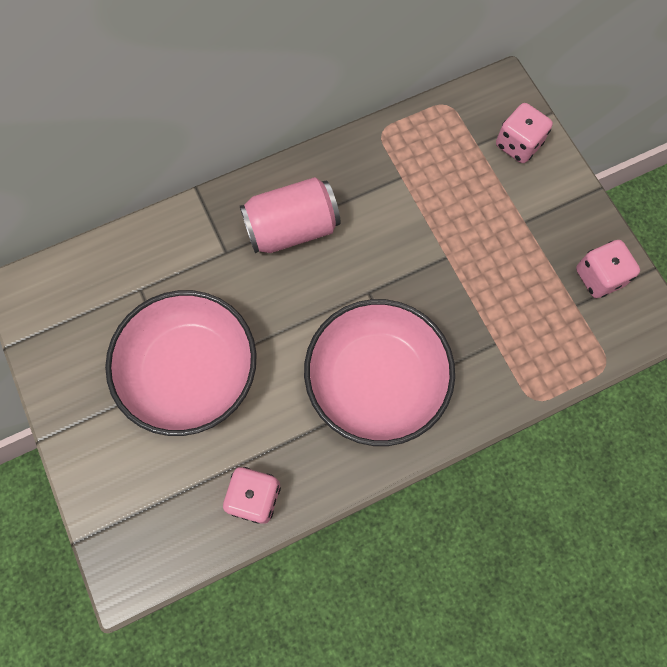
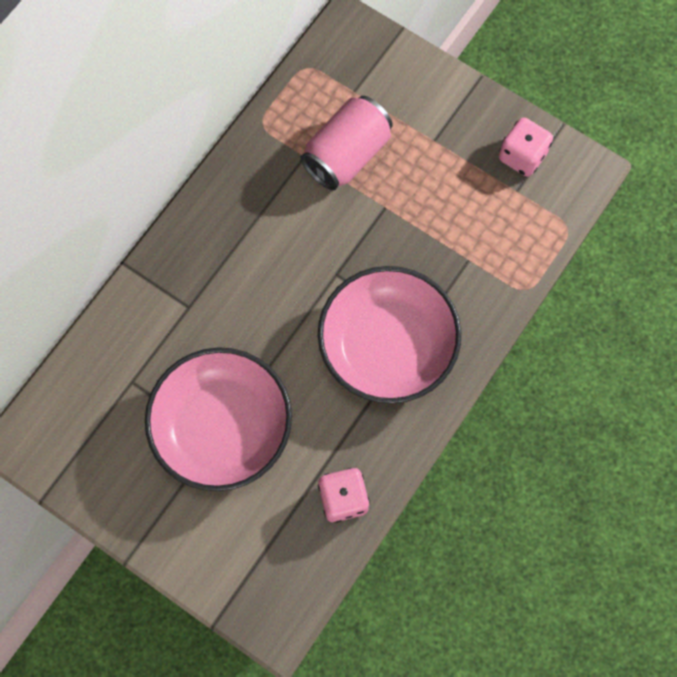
camera: 30 degrees left, 0 degrees up
(292, 228) = (234, 254): pink can -> pink can (347, 155)
(518, 144) = (389, 73): pink dice -> none

